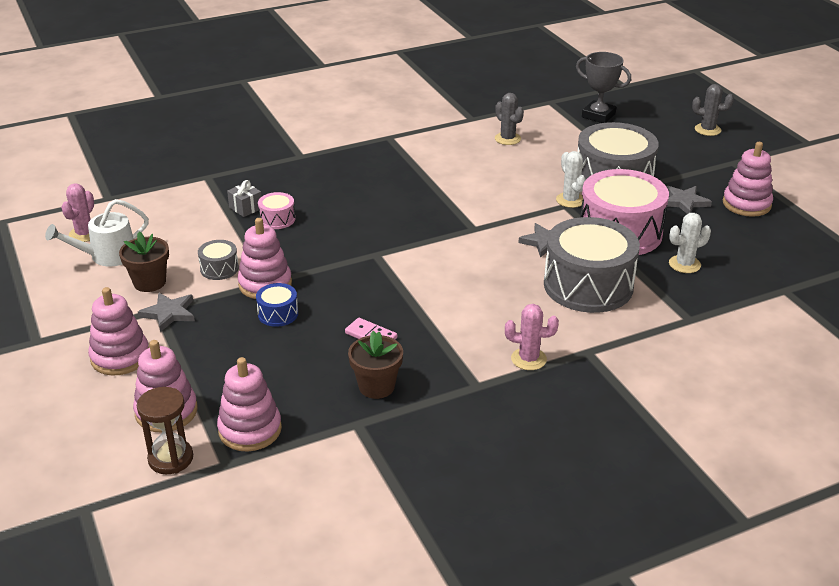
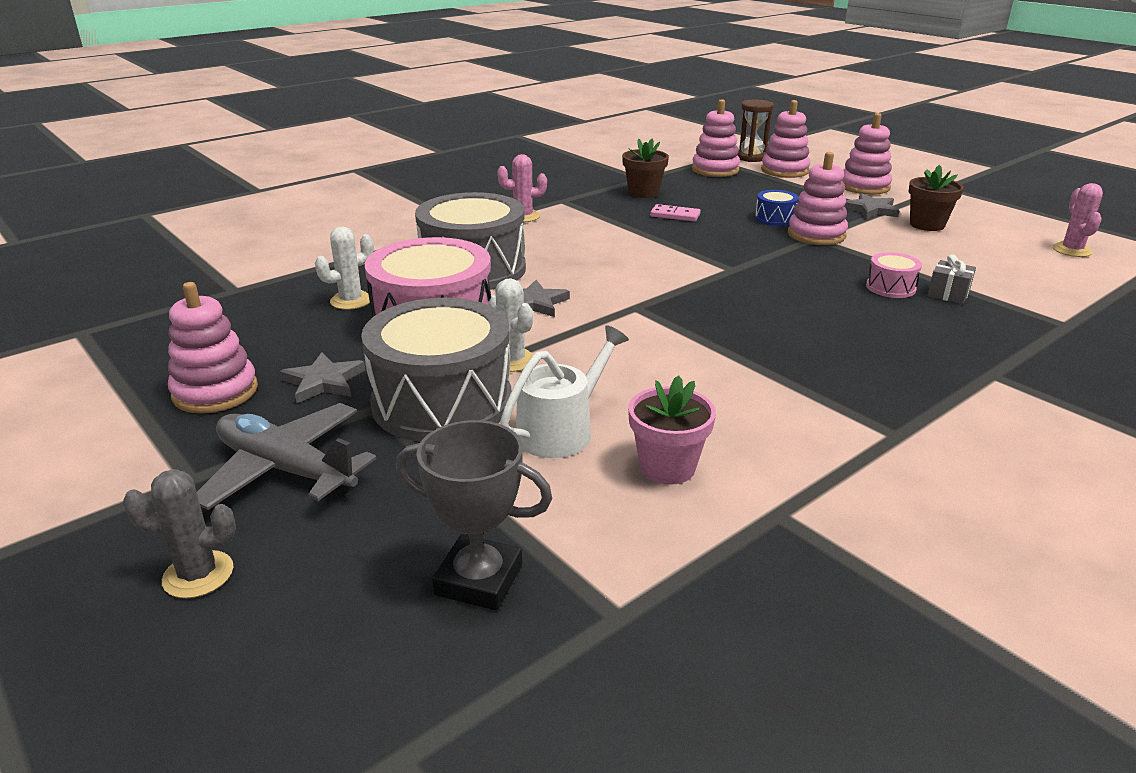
camera: 165 degrees right, 5 degrees down
(108, 255) = (1007, 237): white watering can -> white watering can (560, 431)
(219, 268) = (880, 240): grey drum -> none
(507, 139) = (667, 467): grey cactus -> pink flower pot
(688, 160) = (286, 469): none -> grey plane

